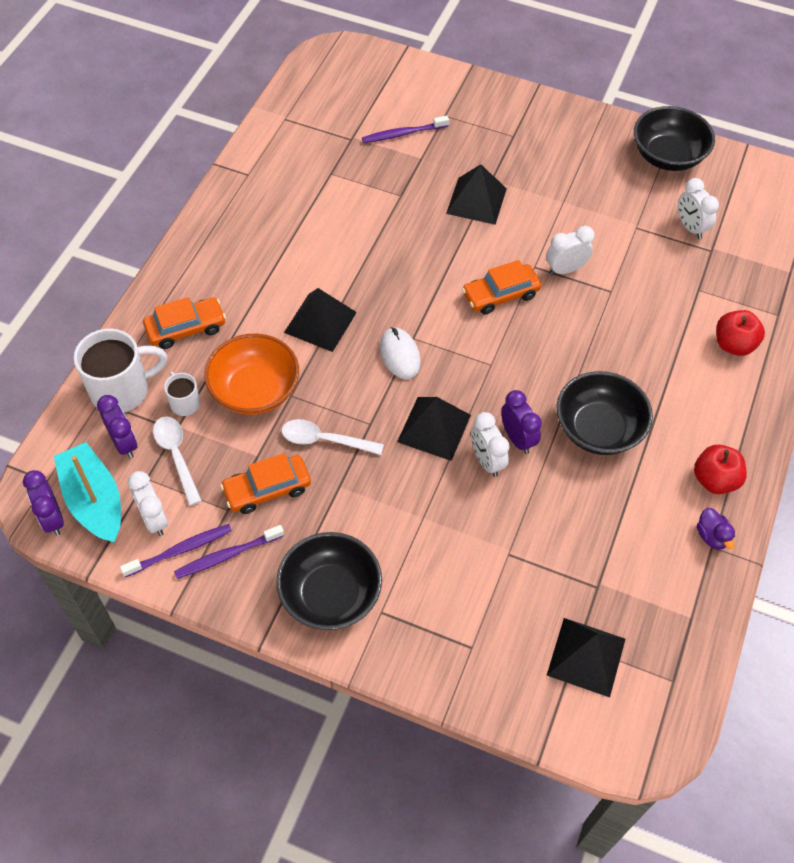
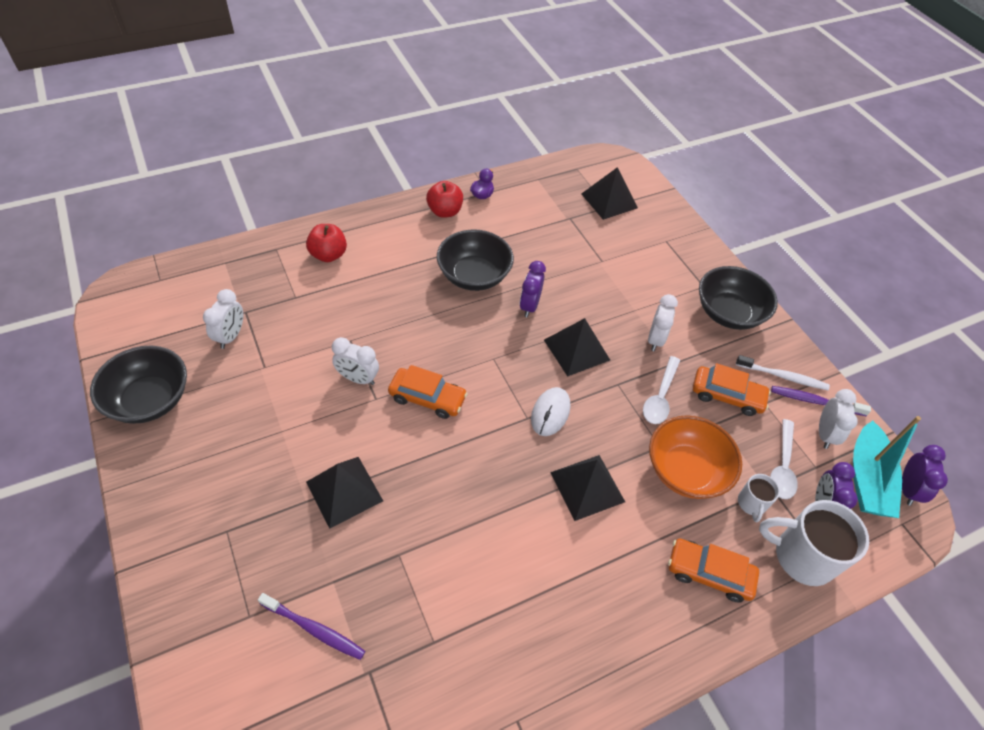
camera: 140 degrees left, 5 degrees down
(227, 555) = (783, 376): purple toothbrush -> white toothbrush
(324, 440) = (660, 397): white spoon -> white spoon turned 60 degrees clockwise
(486, 461) = (563, 309): white clock -> white clock (655, 339)

